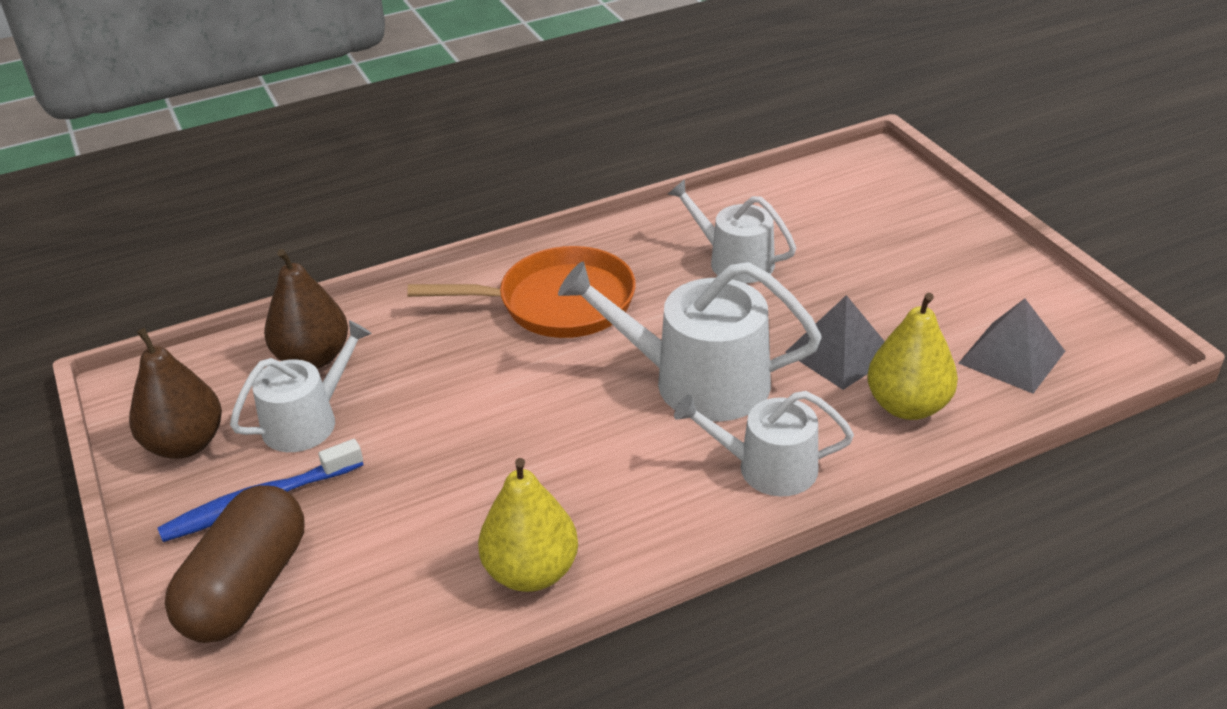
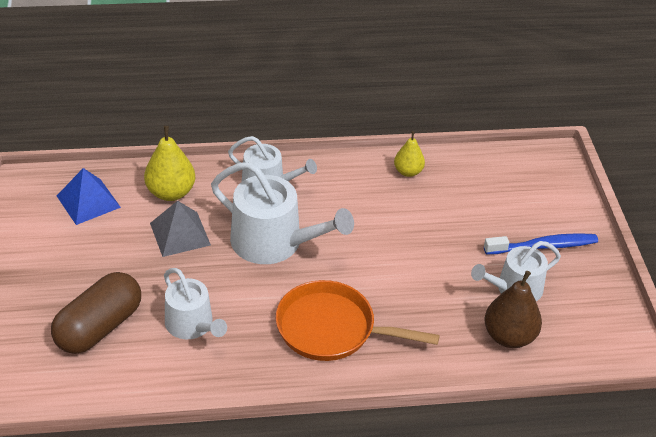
camera: 165 degrees left, 5 degrees up
(185, 444) = (589, 296): brown pear -> none
(247, 588) = (548, 204): brown capsule -> brown capsule (99, 327)
(531, 572) = (408, 172): yellow pear -> yellow pear, size x0.63
(1012, 357) = (88, 201): grey pyramid -> blue pyramid

